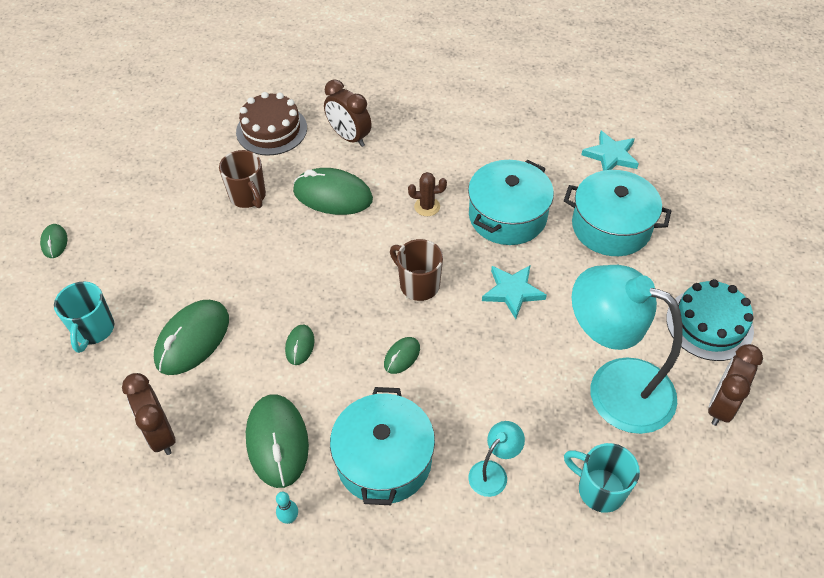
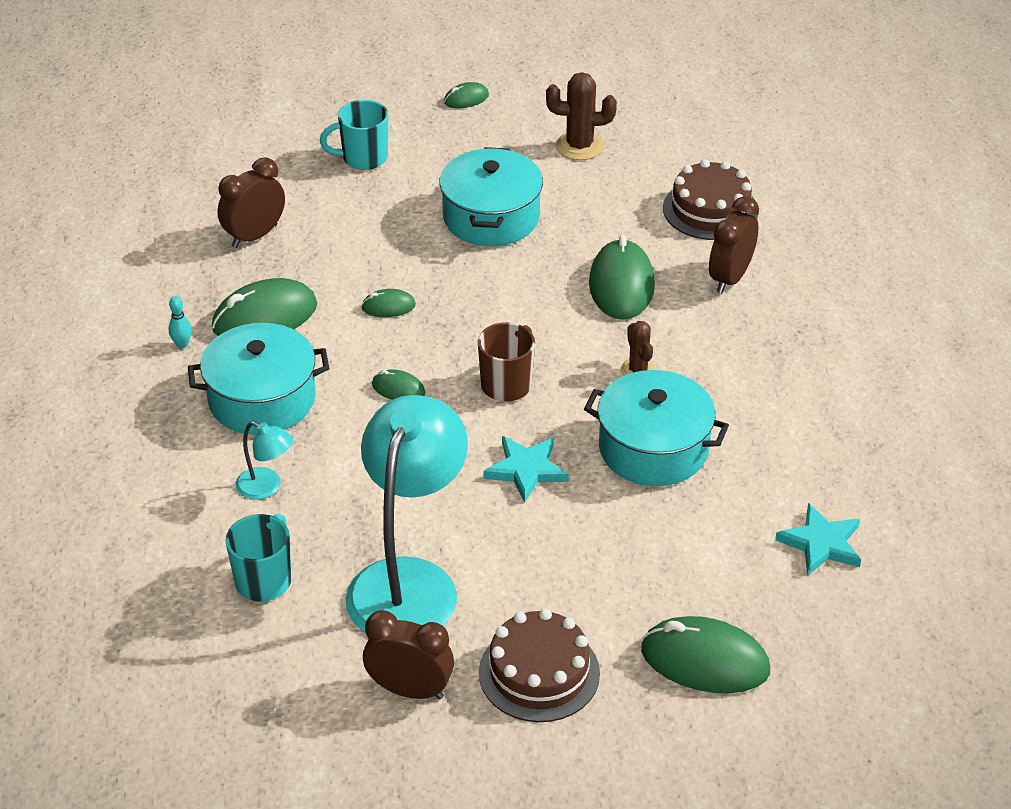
camera: 75 degrees right, 10 degrees down
(159, 184) = (579, 146): none -> brown cactus
(192, 339) = (372, 227): green mouse -> green mouse (705, 660)
(248, 196) = (590, 217): brown mug -> none
(611, 226) = (677, 556): turquoise pot -> turquoise pot (491, 217)
(709, 324) = (539, 673): turquoise cake -> brown cake

